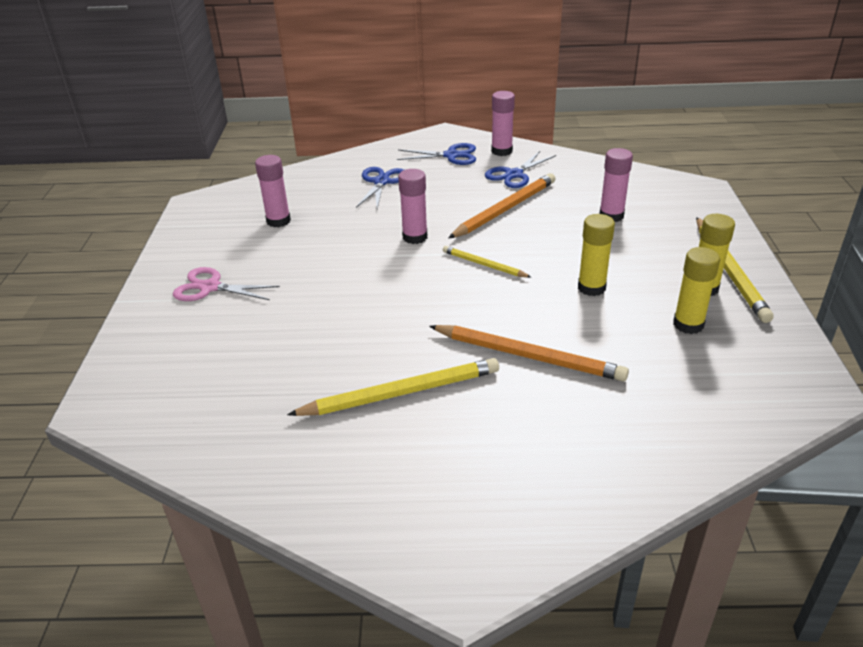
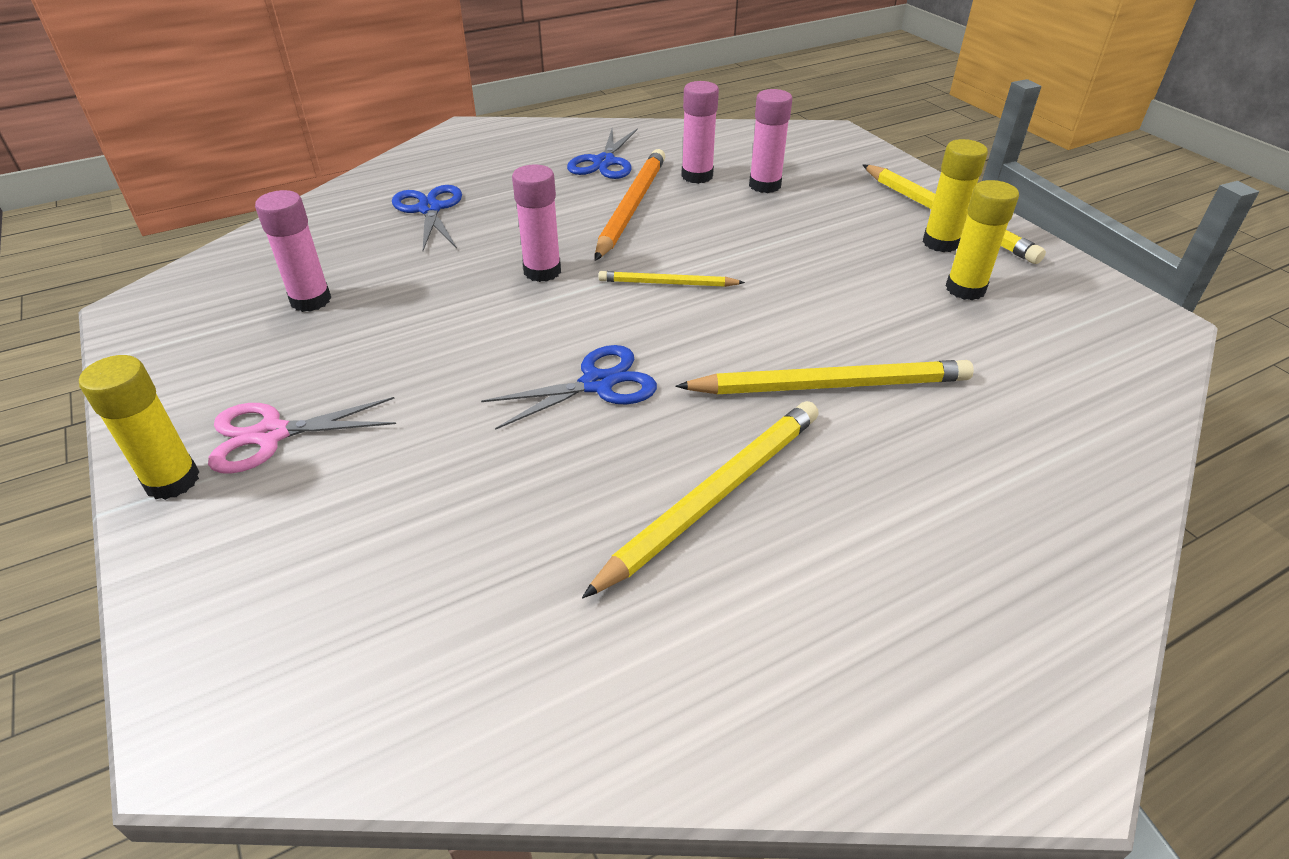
camera: 30 degrees left, 5 degrees up
(451, 155) = (500, 155): blue scissors -> blue scissors (597, 384)
(501, 151) = (563, 137): pink glue stick -> pink glue stick (697, 176)
(528, 355) = (829, 385): orange pencil -> yellow pencil
(591, 288) = (822, 276): yellow glue stick -> yellow glue stick (172, 481)

